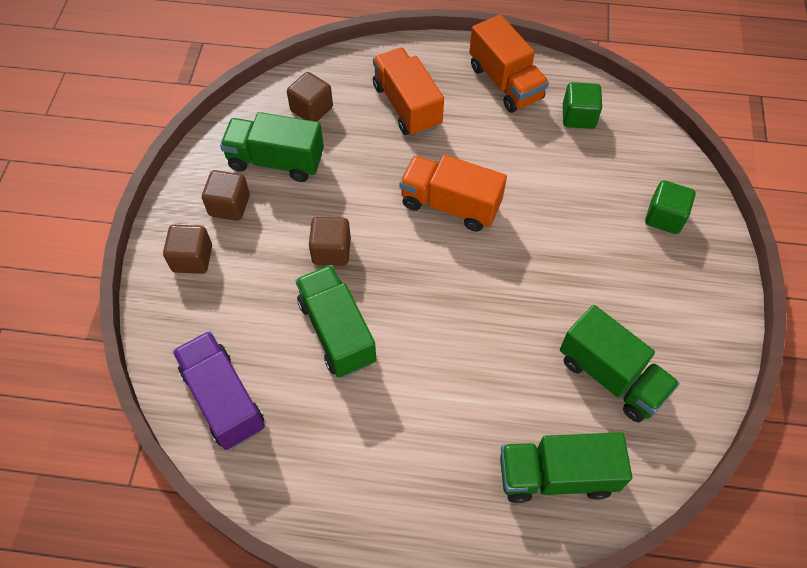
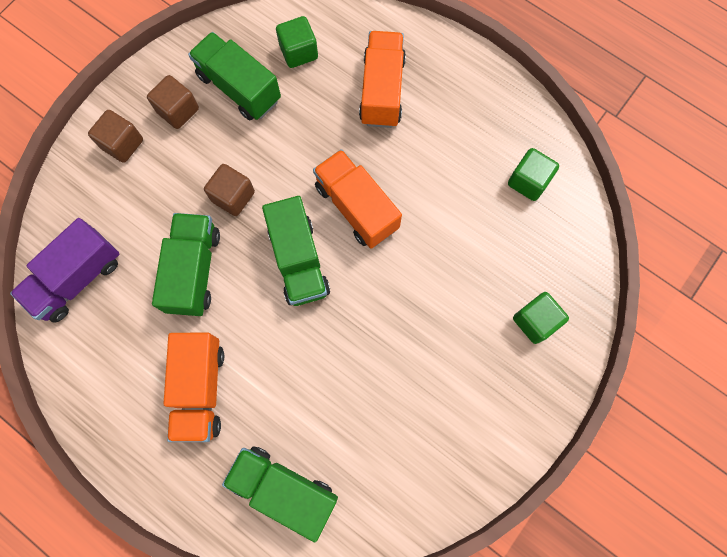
camera: 30 degrees right, 15 degrees up
(223, 399) = (77, 278): purple truck -> purple truck turned 135 degrees counterclockwise
(311, 109) = (298, 52): brown cube -> green cube
(505, 82) = (485, 112): orange truck -> orange truck (200, 389)
(611, 376) = (385, 435): green truck -> green truck (299, 260)

